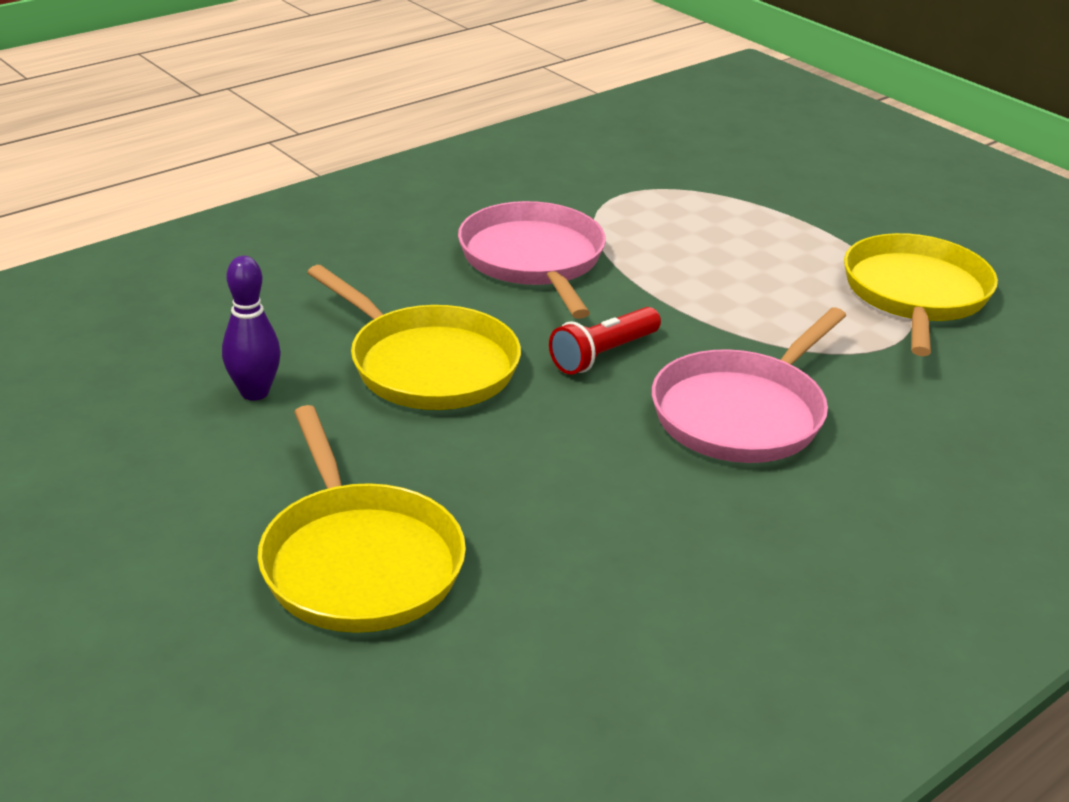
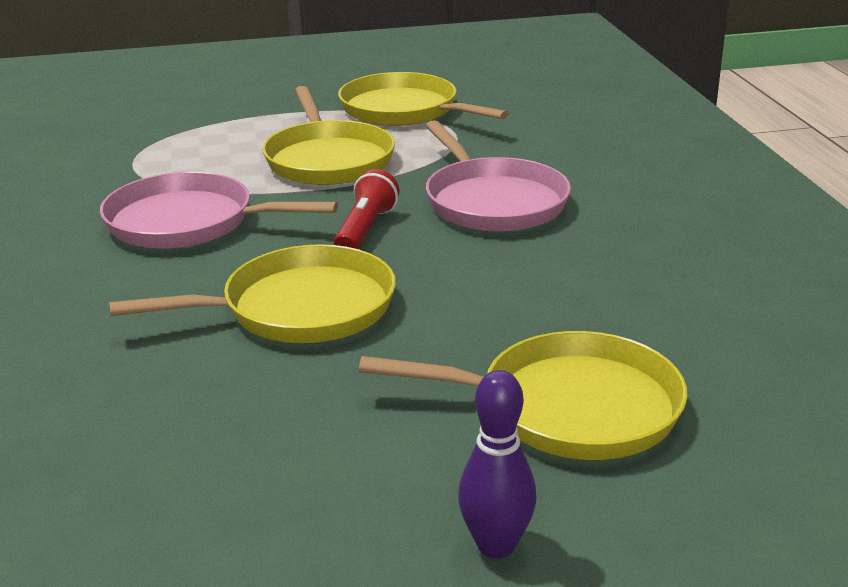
camera: 60 degrees left, 5 degrees down
(254, 392) = (250, 411): purple bowling pin -> purple bowling pin (496, 545)
(603, 354) = (365, 230): red flashlight -> red flashlight turned 150 degrees counterclockwise
(737, 287) = (328, 159): none -> yellow pan

